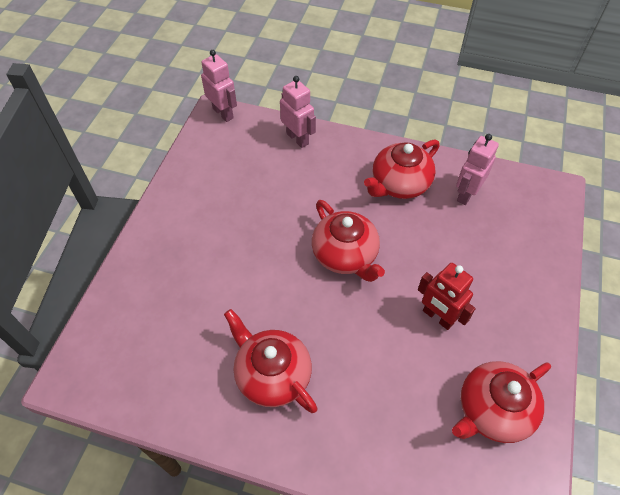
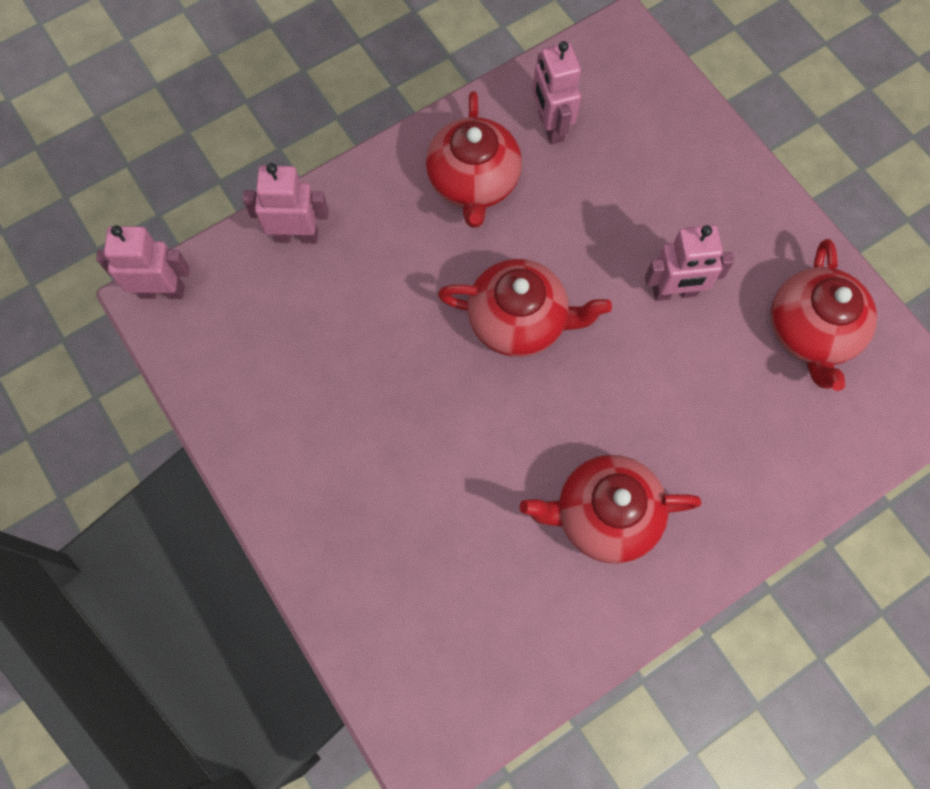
camera: 50 degrees left, 15 degrees up
(438, 317) = (674, 292): red robot -> pink robot

